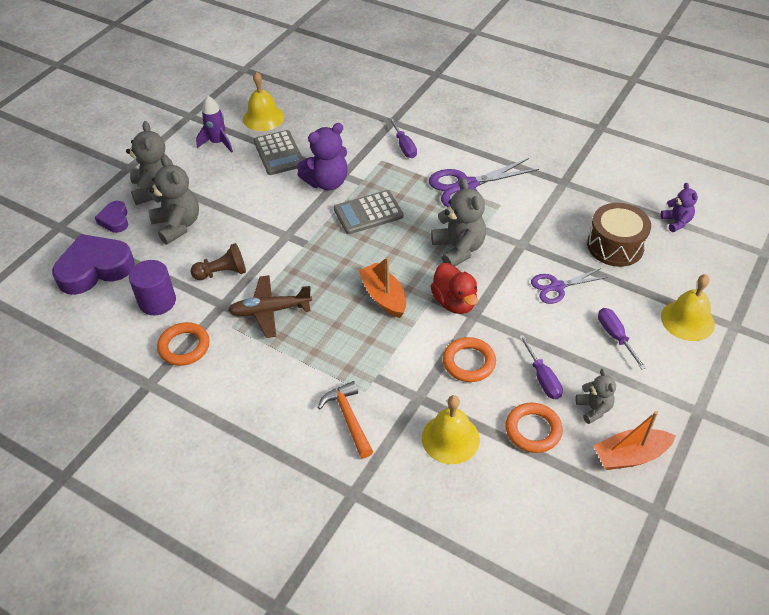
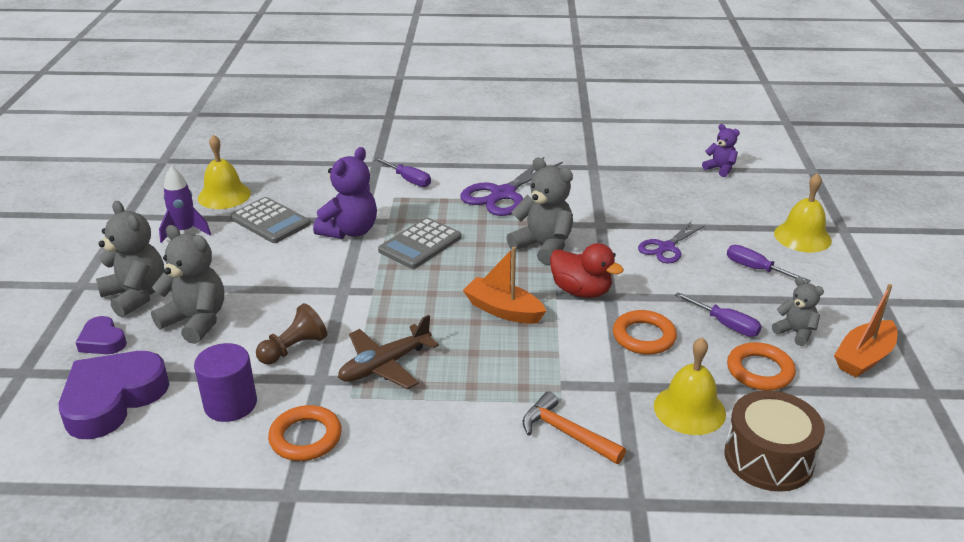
camera: 30 degrees left, 15 degrees down
(615, 246) = (686, 201): brown drum -> brown drum (768, 458)

